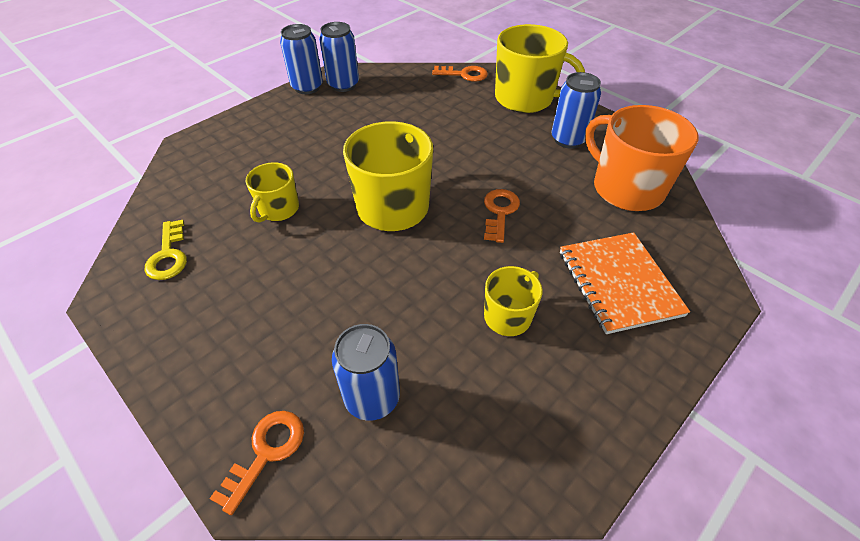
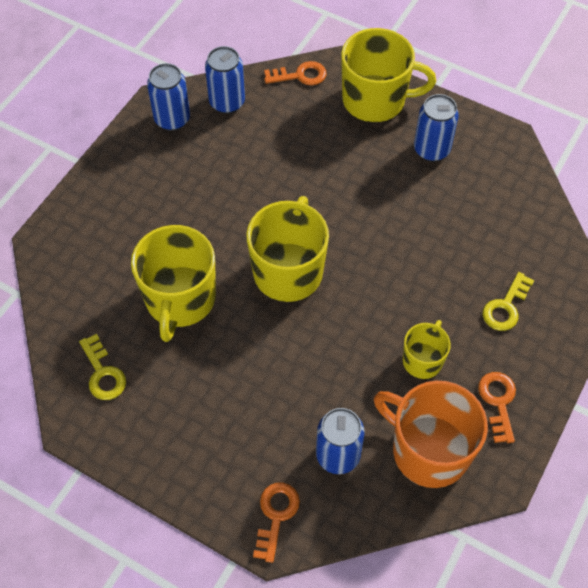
camera: 15 degrees left, 10 degrees up
(278, 209) = (180, 300): yellow mug -> yellow mug, size x1.82
(307, 87) = (133, 131): blue can -> blue can (227, 102)
(499, 212) = (388, 255): orange key -> orange key (498, 402)
(619, 283) = (506, 307): orange notebook -> yellow key
(626, 188) = (496, 200): orange mug -> orange mug (428, 450)

